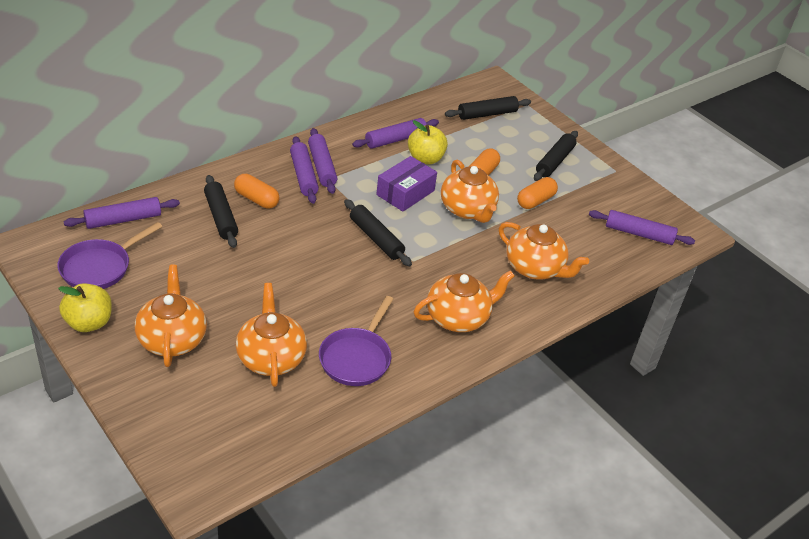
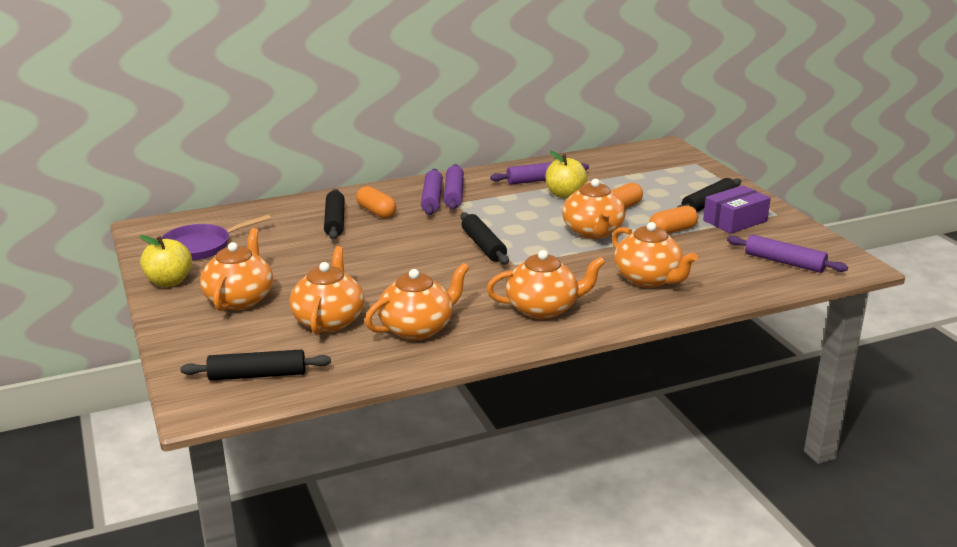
camera: 20 degrees right, 15 degrees down
(123, 220) = (242, 217): purple rolling pin -> none
(356, 358) = (417, 328): purple pan -> orange teapot
(405, 193) = (531, 216): purple box -> purple box (735, 221)
(487, 114) = (647, 167): black rolling pin -> black rolling pin (257, 375)

